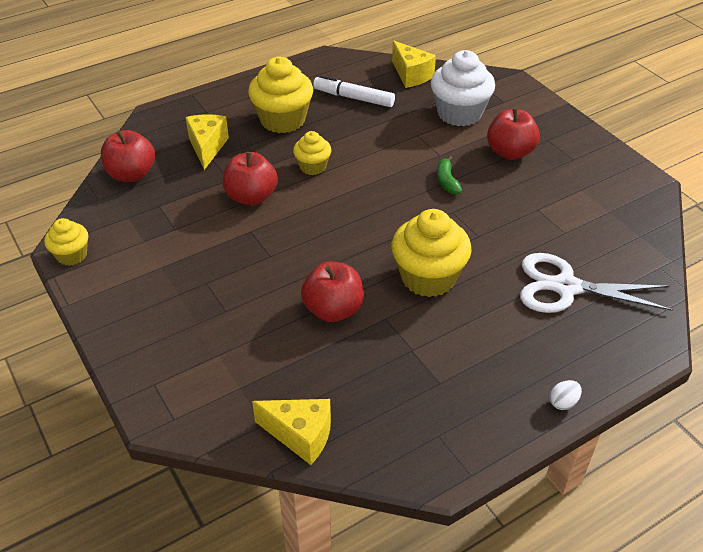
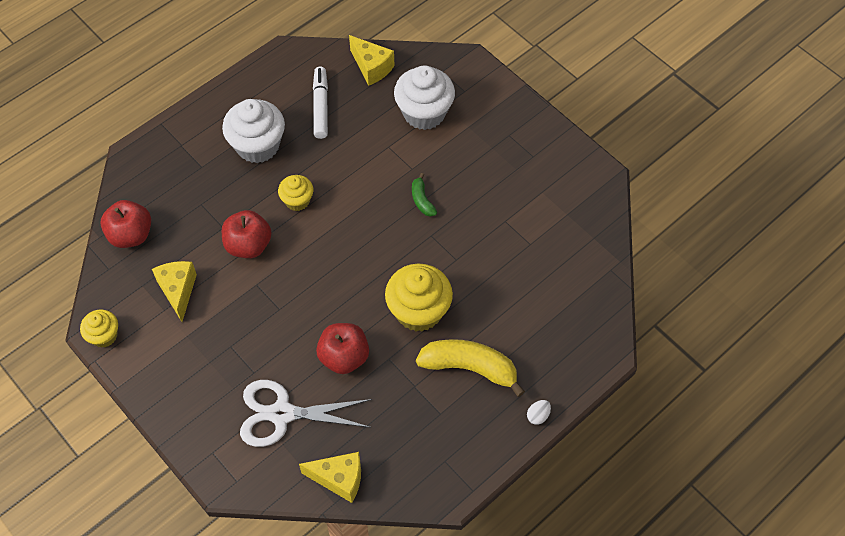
camera: 10 degrees left, 15 degrees up
(207, 147) = (193, 191): yellow cheese -> yellow cheese (178, 291)
(282, 120) = (257, 146): yellow cupcake -> white cupcake
(353, 98) = (320, 106): white marker -> white marker turned 75 degrees clockwise
(481, 340) = (469, 368): none -> yellow banana
(510, 152) = (475, 156): red apple -> none
(566, 287) = (534, 303): white scissors -> white scissors (282, 414)

